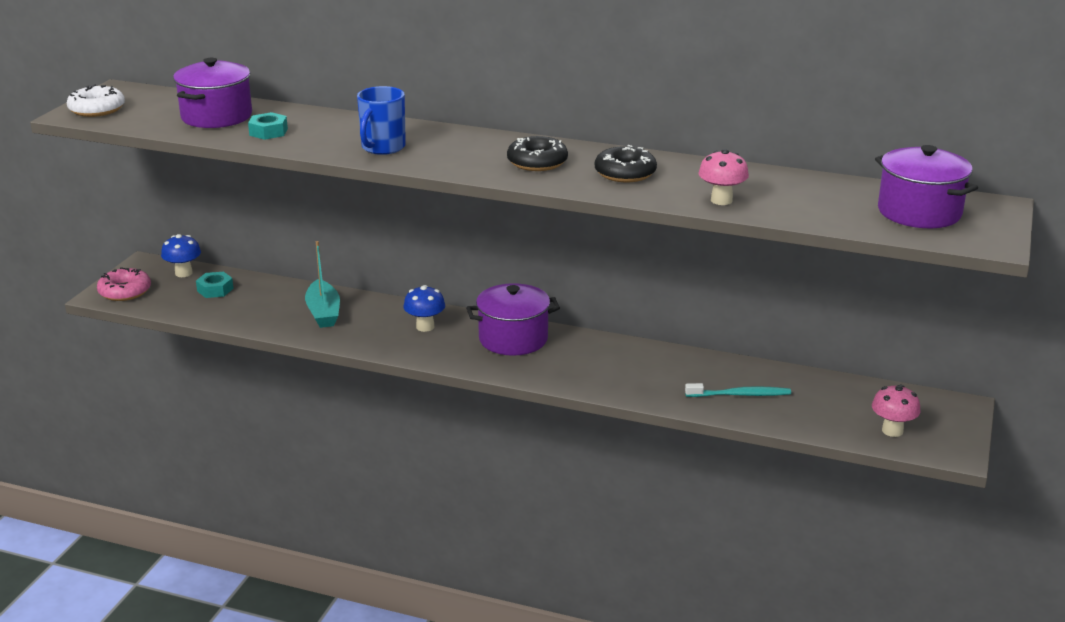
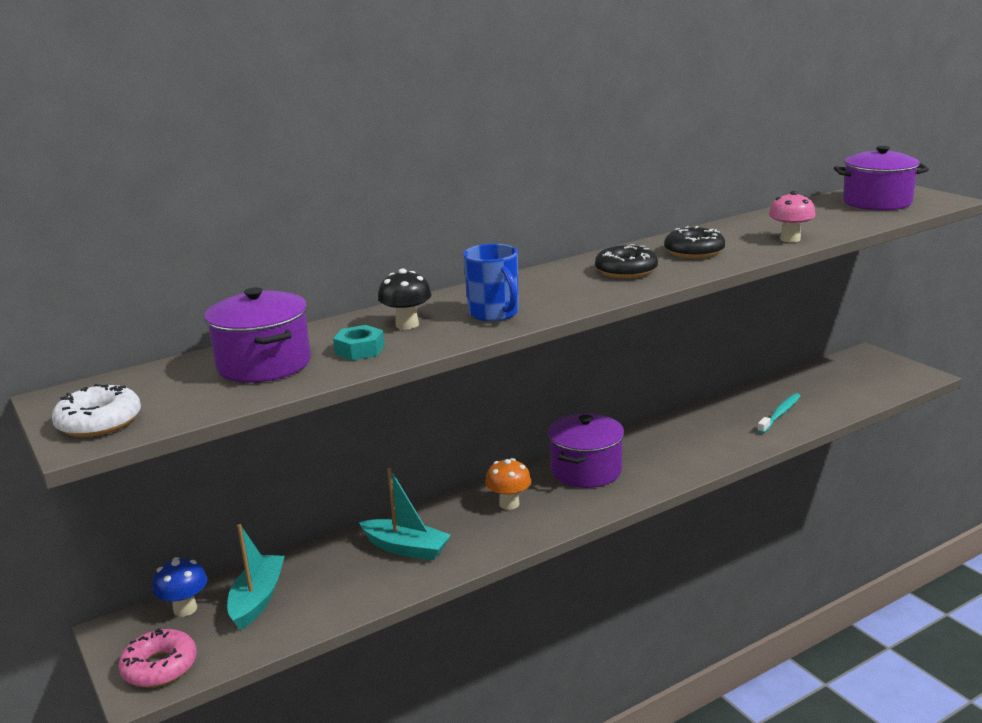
camera: 50 degrees left, 5 degrees down
(215, 290) = (257, 599): turquoise nut -> turquoise boat
(328, 130) = (407, 325): none -> black mushroom
(425, 327) = (509, 504): blue mushroom -> orange mushroom
(892, 431) = (879, 384): pink mushroom -> none

